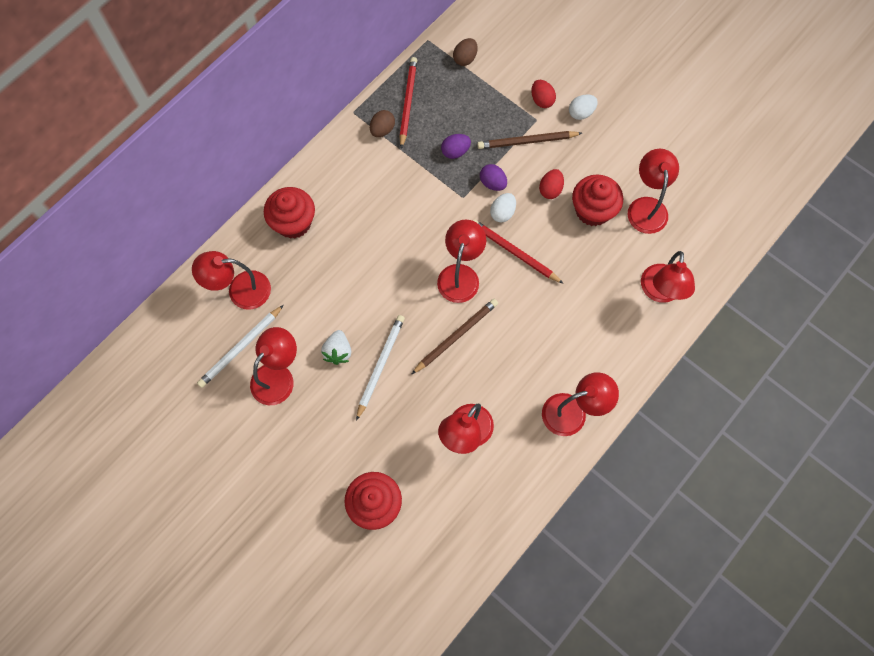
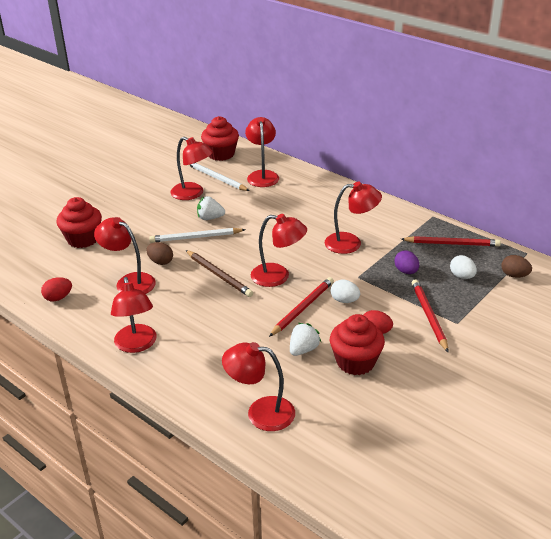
camera: 90 degrees right, 35 degrees down
(293, 222) = (321, 194): red cupcake -> red cupcake (221, 154)
(380, 365) = (196, 237): white pencil -> white pencil turned 150 degrees clockwise
(382, 130) = (419, 231): brown egg -> brown egg (160, 262)
(492, 183) = (376, 294): purple egg -> none
(527, 141) = (428, 316): brown pencil -> red pencil
(541, 100) = (482, 326): red egg -> red egg (58, 298)
(577, 254) = (303, 349): none -> white strawberry
(581, 113) = (475, 355): white egg -> white egg (462, 276)
(646, 207) = (366, 405): red lamp -> red lamp (351, 243)

